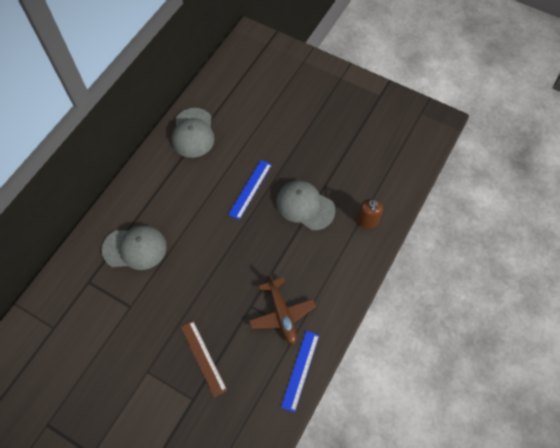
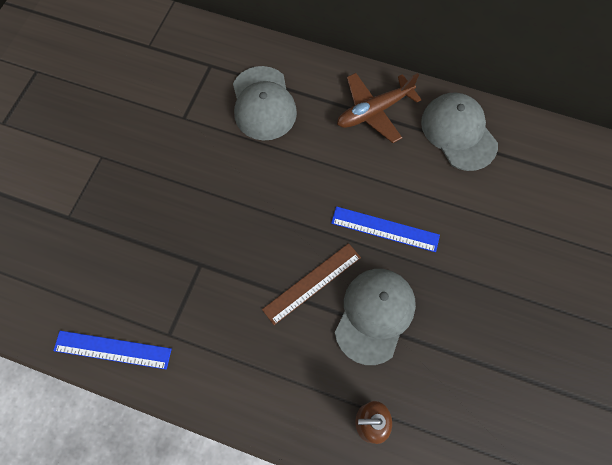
camera: 80 degrees right, 5 degrees up
(193, 133) = (458, 132): grey cap -> grey cap turned 75 degrees clockwise
(203, 357) = (122, 217): brown ruler -> brown ruler (312, 283)
(282, 314) = (193, 310): brown plane -> brown plane (374, 111)

